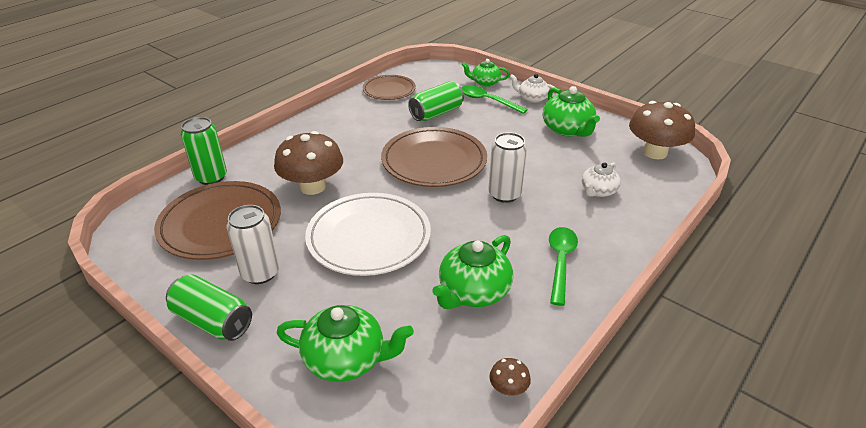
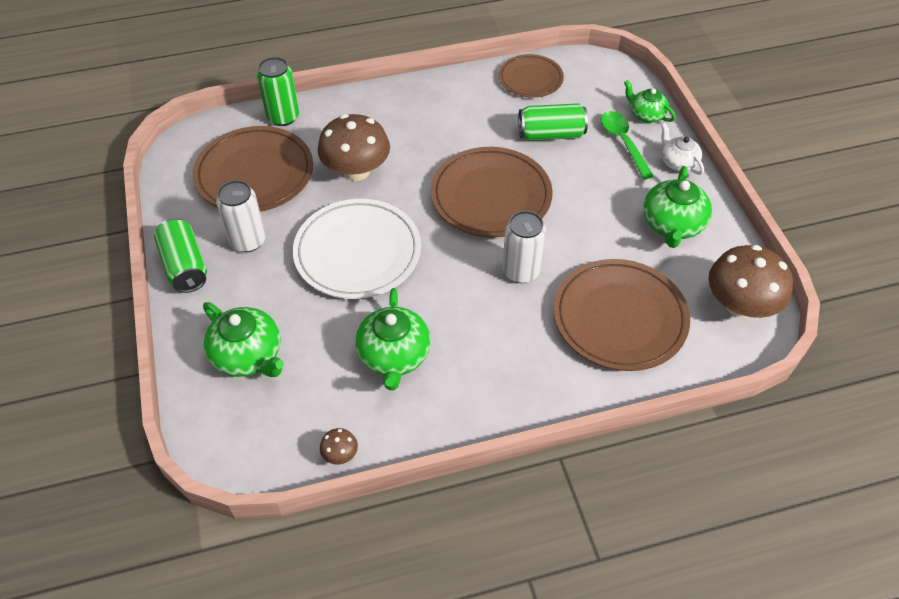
camera: 35 degrees right, 15 degrees up
(473, 292) = (394, 356): green teapot -> green teapot turned 75 degrees counterclockwise
(560, 262) = (498, 372): green spoon -> none
(598, 191) = (619, 318): white teapot -> brown plate

